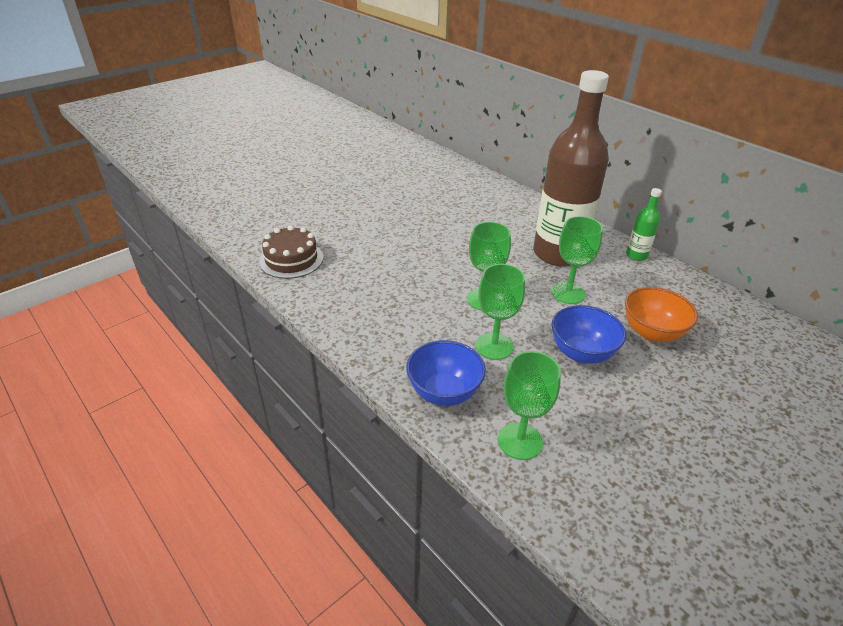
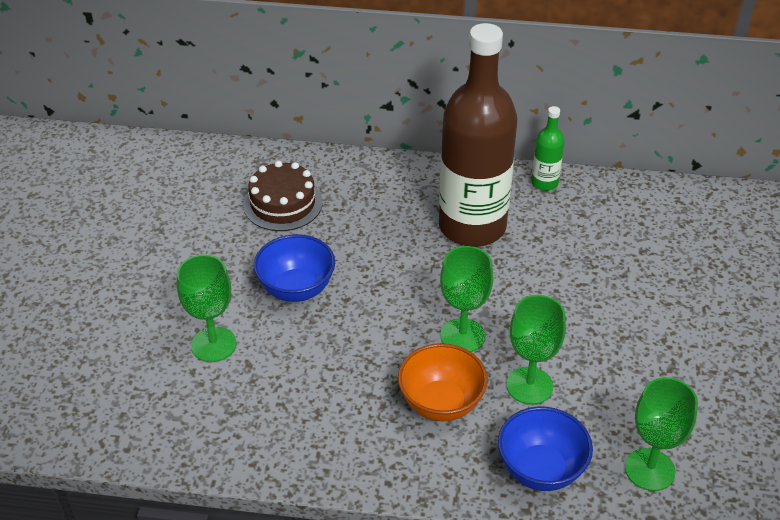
camera: 40 degrees left, 5 degrees up
(291, 259) = (194, 424): brown cake -> brown cake (283, 203)
(568, 293) = (530, 274): green goblet -> green goblet (213, 344)
(581, 353) = (608, 338): blue bowl -> blue bowl (296, 289)
(652, 333) = (641, 274): orange bowl -> orange bowl (441, 403)

